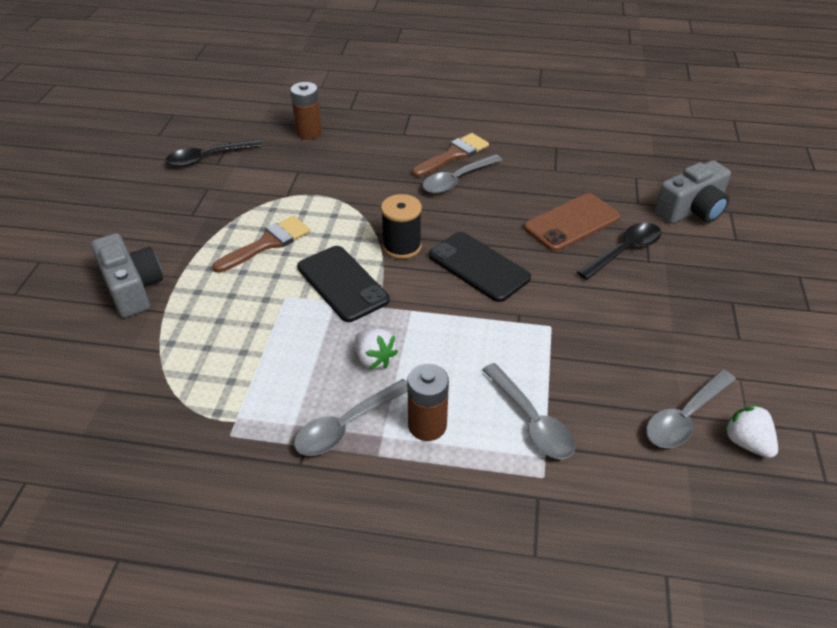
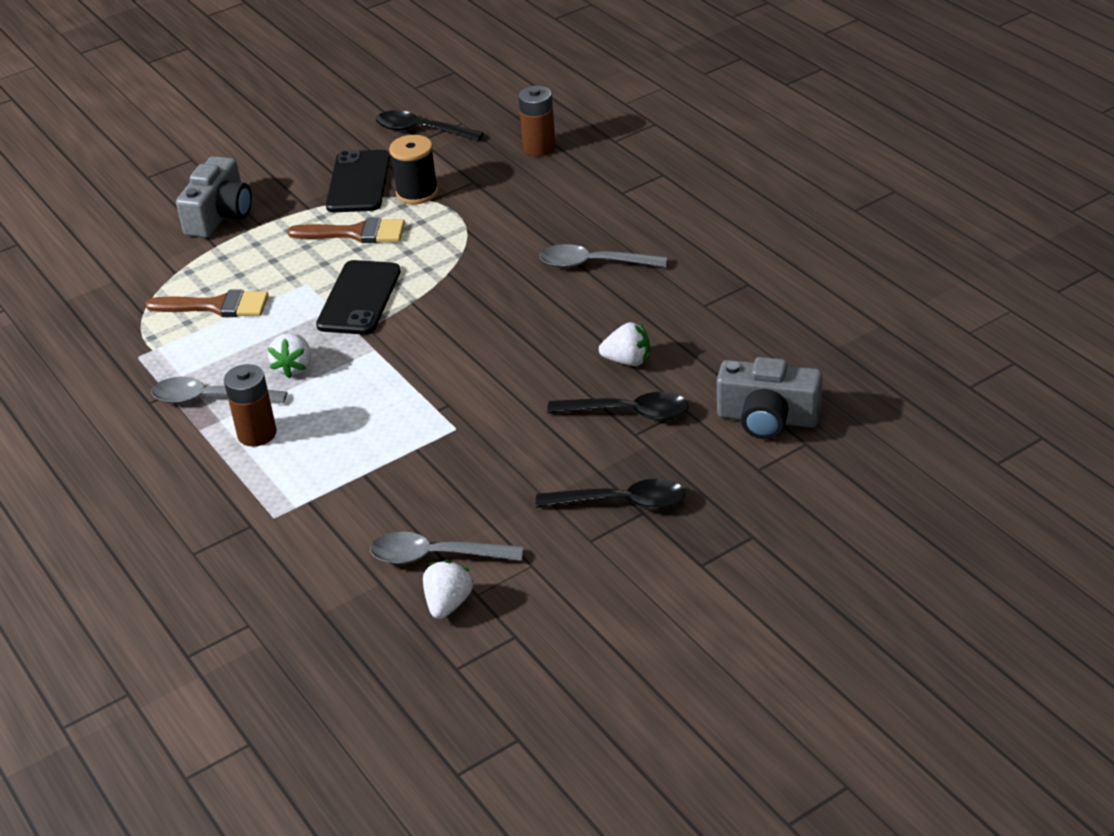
camera: 50 degrees right, 5 degrees down
(402, 246) = (450, 295): black spool -> black spool (417, 193)
(454, 155) = (633, 238): brown brush -> brown brush (217, 306)
(478, 267) = (481, 349): black phone -> black phone (358, 182)
(531, 421) = (326, 480): grey spoon -> none
(571, 222) = (627, 361): brown phone -> white strawberry
(713, 304) = (622, 502): none -> black spoon

